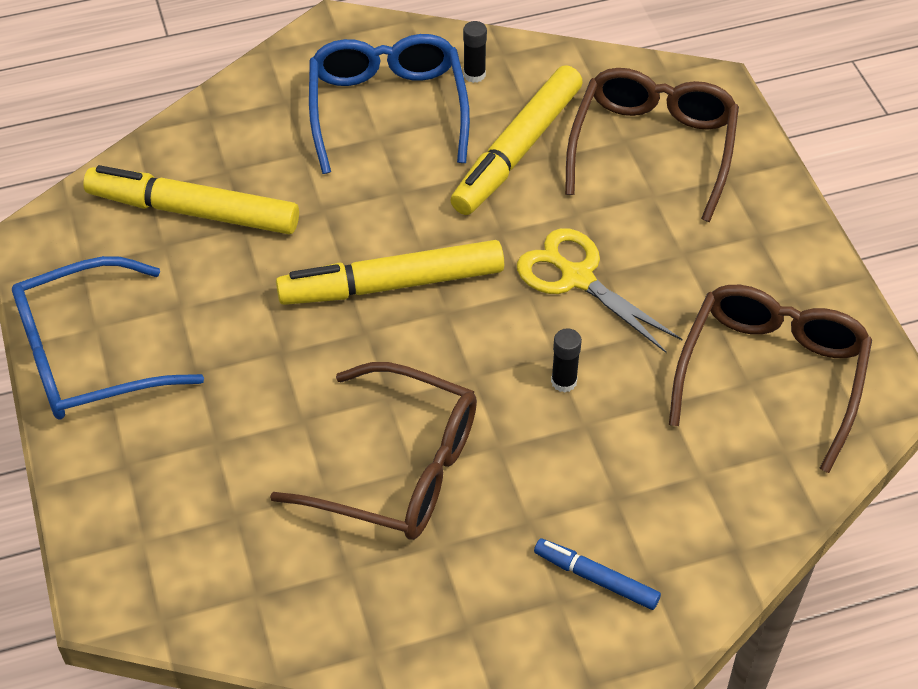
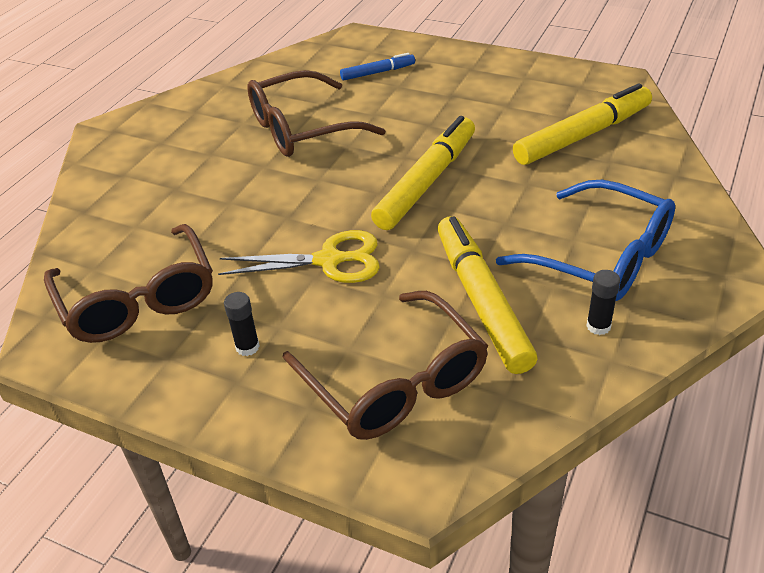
camera: 135 degrees right, 10 degrees down
(88, 356) = (505, 69): blue glasses -> none
(564, 381) = (266, 210): black glue stick -> black glue stick (247, 347)
(596, 578) = (151, 158): blue marker -> blue marker (378, 72)

